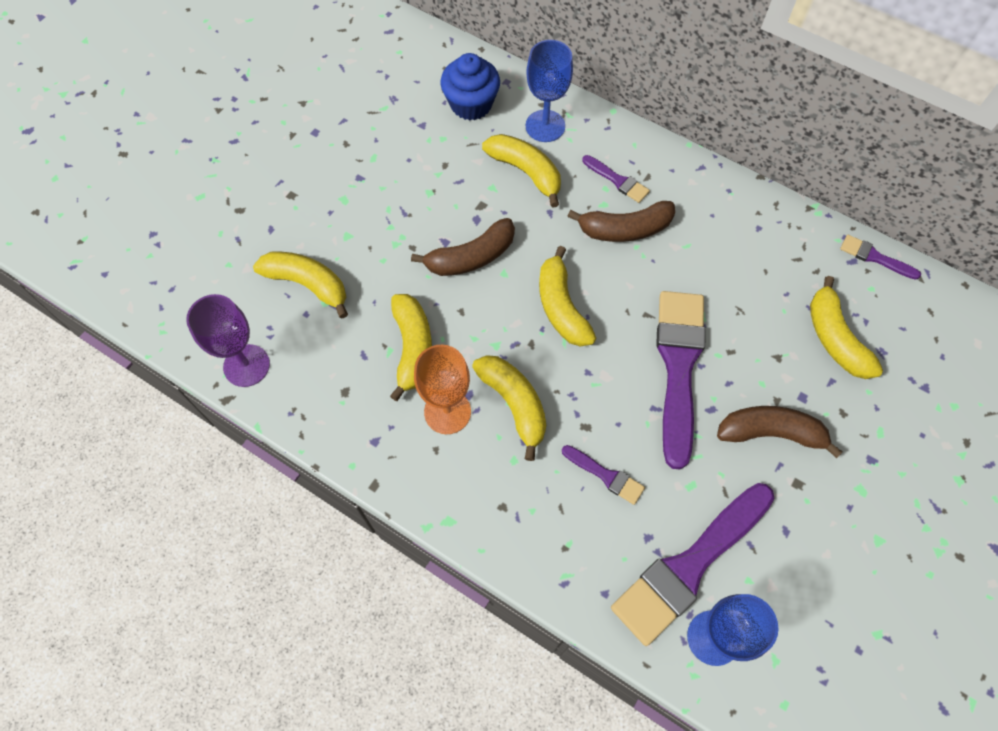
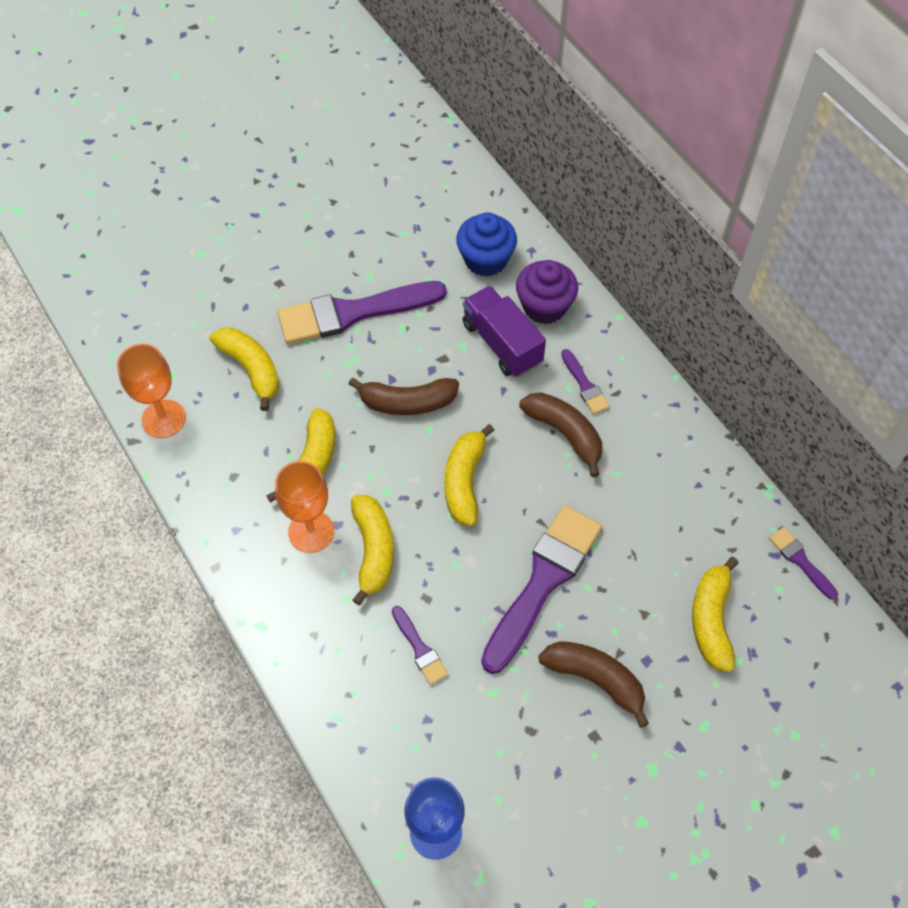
camera: 25 degrees right, 5 degrees down
(246, 365) = (163, 419): purple goblet -> orange goblet
(526, 172) = (502, 343): yellow banana -> purple truck
(545, 126) = (544, 306): blue goblet -> purple cupcake
(624, 229) = (565, 434): brown banana -> brown banana turned 150 degrees counterclockwise
(689, 565) = (450, 761): purple brush -> purple brush (353, 313)

